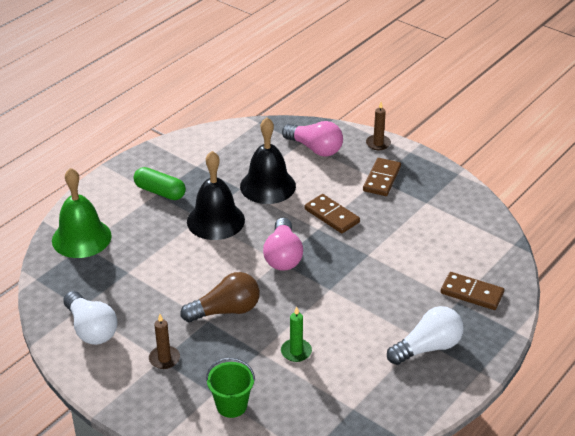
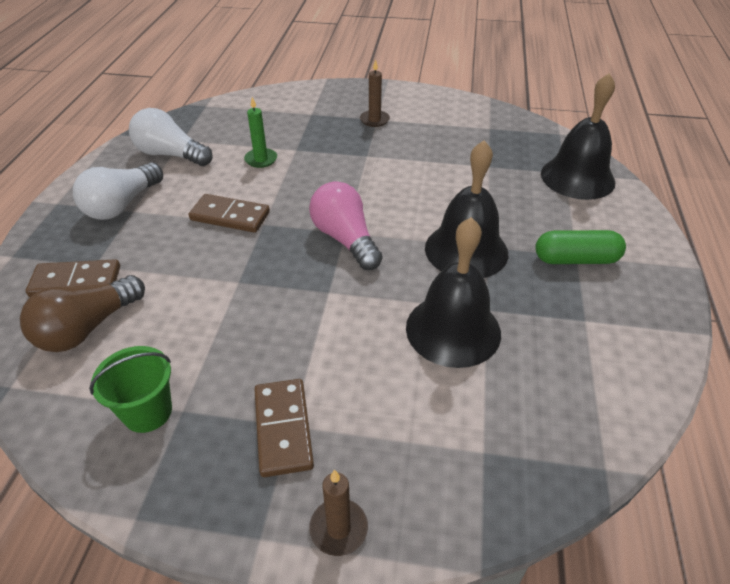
camera: 150 degrees right, 5 degrees up
(81, 238) = (577, 177): green bell -> black bell
(91, 329) = (459, 118): white light bulb -> white light bulb (171, 155)
(226, 310) = (357, 168): brown light bulb -> brown light bulb (87, 328)
(231, 405) = (289, 112): green bucket -> green bucket (147, 412)
(315, 149) = (447, 448): pink light bulb -> none
(332, 216) = (323, 319): brown domino -> brown domino (230, 216)

